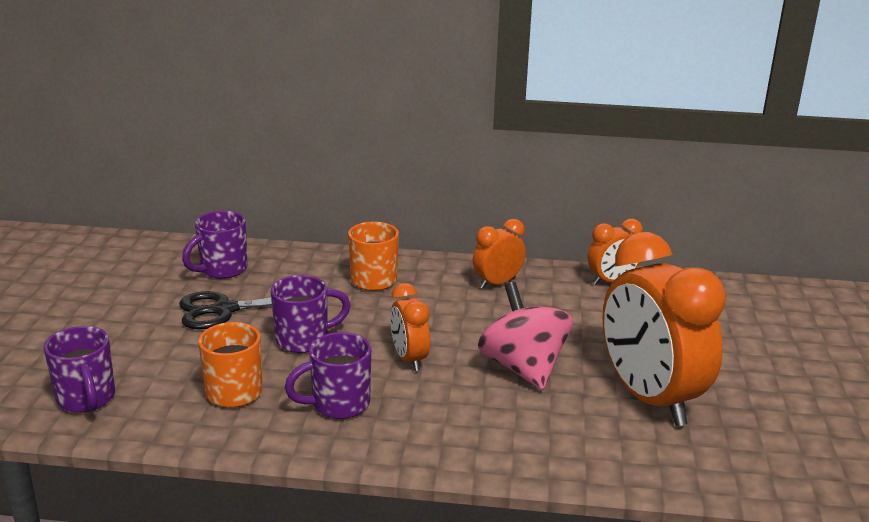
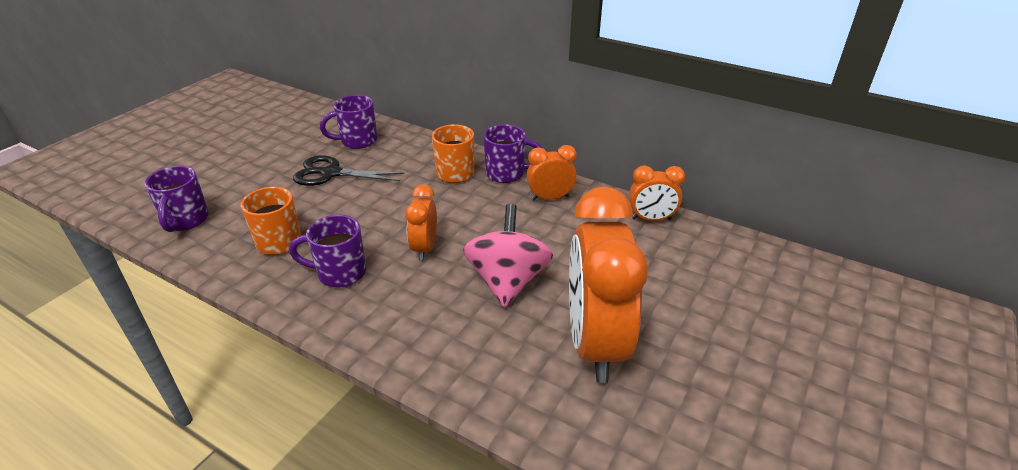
camera: 25 degrees right, 10 degrees up
(304, 340) = (363, 211): purple mug -> purple mug (507, 174)

